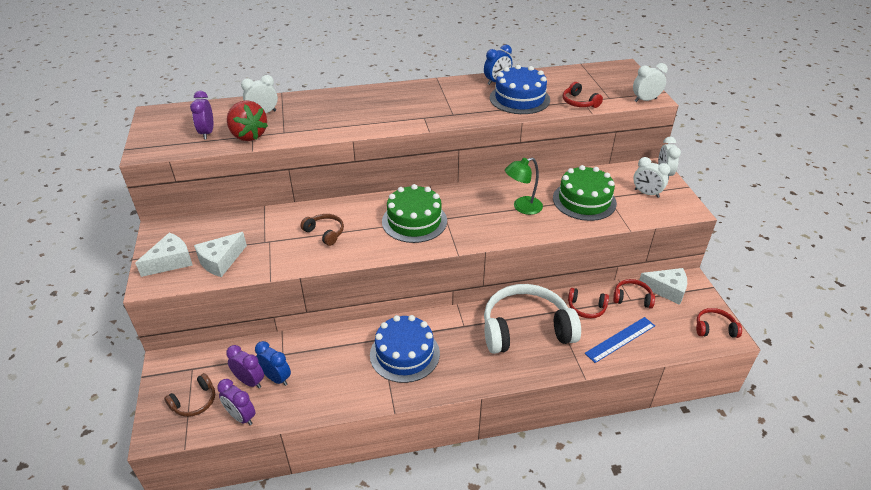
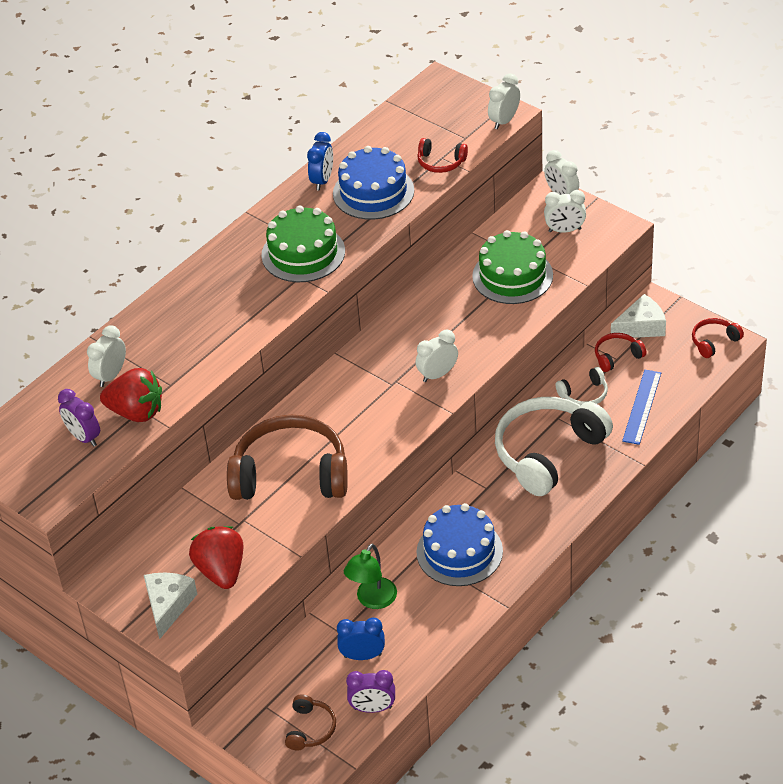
camera: 35 degrees left, 5 degrees up
(221, 261) = (221, 571): white cheese -> red strawberry
(250, 381) = (340, 676): purple clock -> none
(325, 233) = (290, 474): brown headphones -> brown headphones, size x2.22
(414, 221) = (367, 404): green cake -> green cake (303, 253)
(474, 228) = (437, 374): none -> white clock
(522, 207) = (459, 321): green lamp -> green lamp (372, 600)
(586, 308) = (584, 394): red headphones -> white headphones

